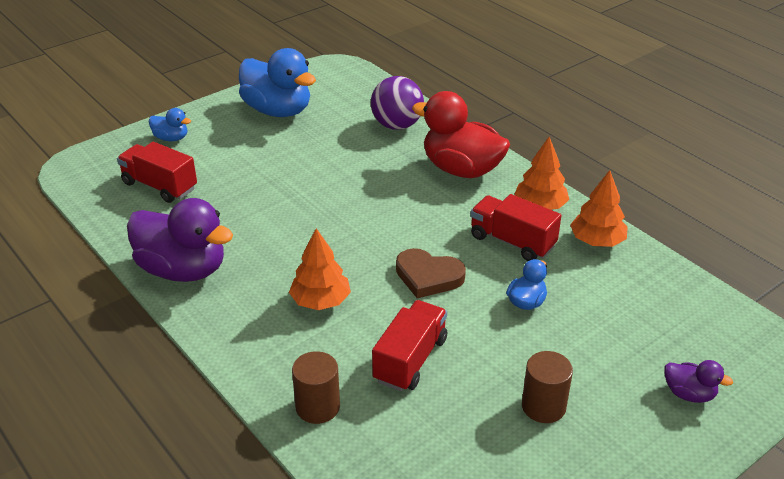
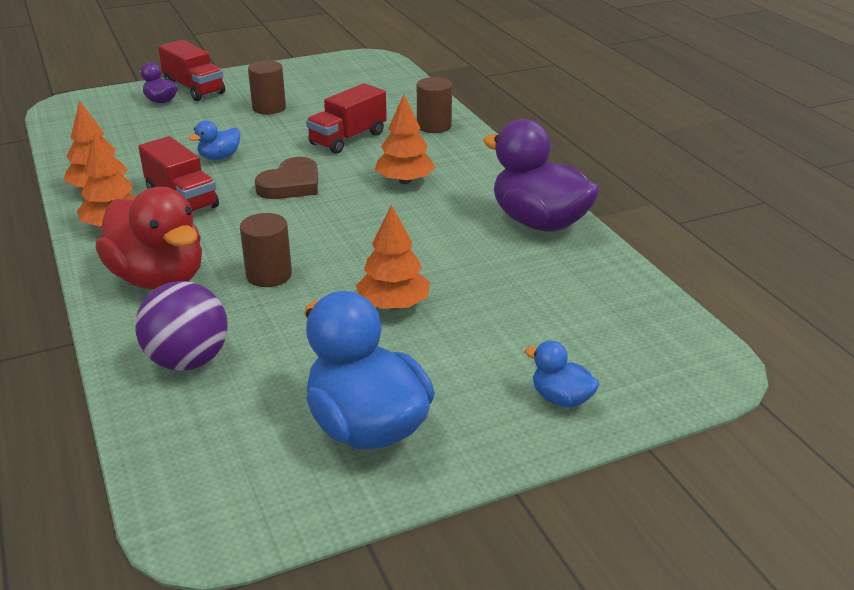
camera: 165 degrees left, 5 degrees down
(160, 186) = (573, 319): red truck -> red truck (194, 89)
(287, 177) = (393, 305): none -> orange tree
(386, 184) = (269, 275): none -> brown cylinder
(428, 276) = (291, 184): brown heart -> brown heart turned 90 degrees clockwise

